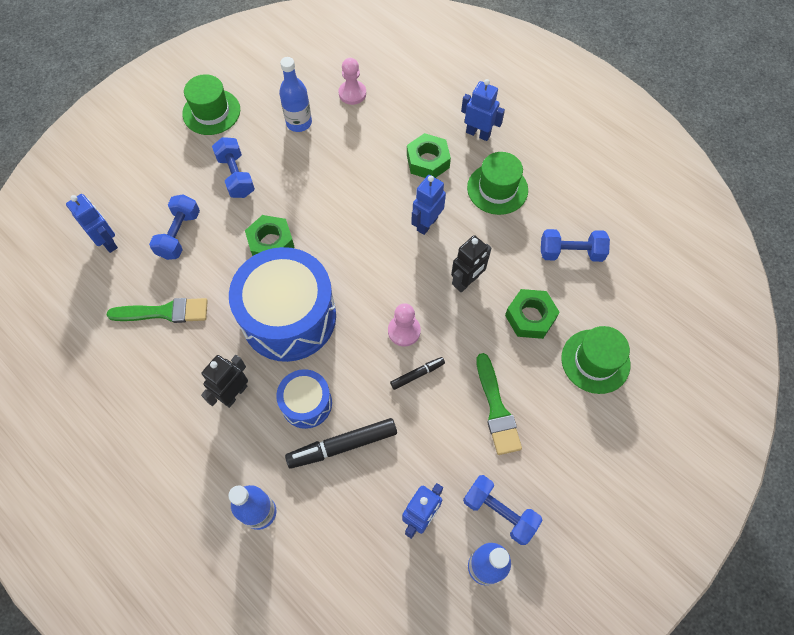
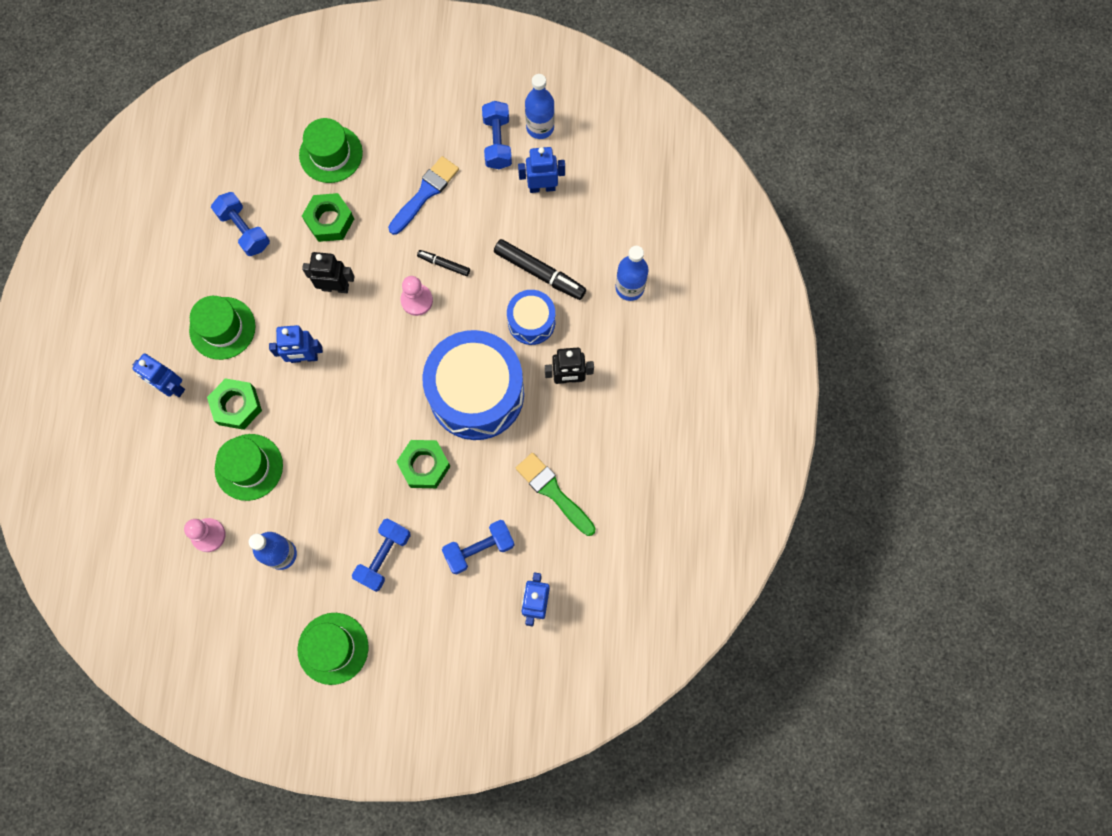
camera: 130 degrees left, 10 degrees up
(376, 141) = (249, 467): none -> green hat
(478, 133) = (171, 387): blue robot -> blue robot turned 45 degrees counterclockwise
(496, 409) = (425, 193): green brush -> blue brush

